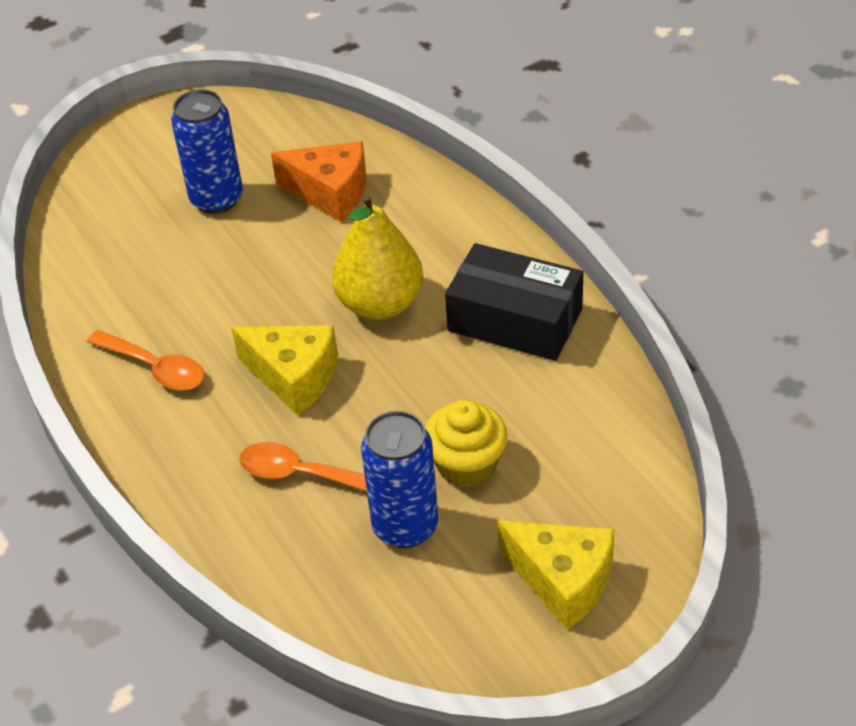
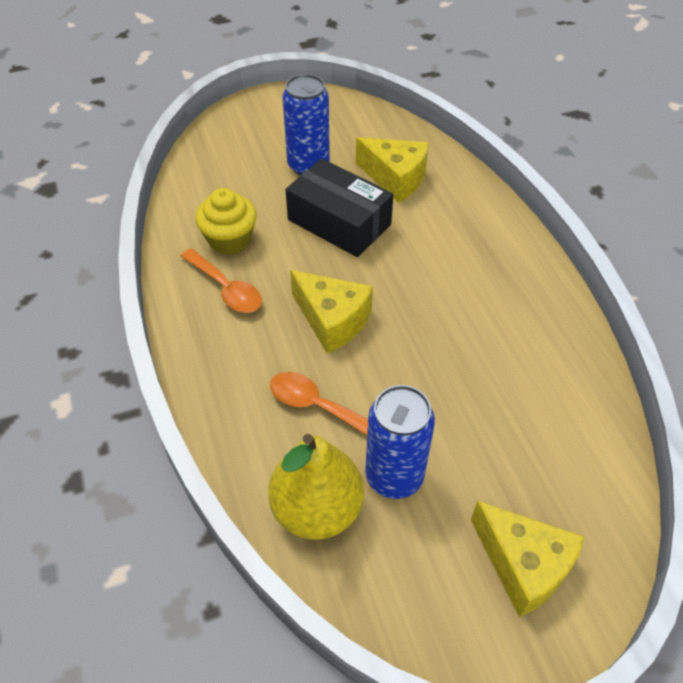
camera: 10 degrees right, 5 degrees up
(330, 193) = (395, 178): orange cheese -> yellow cheese
(380, 304) = (414, 274): yellow pear -> yellow pear (317, 509)
(466, 464) = (458, 431): yellow cupcake -> yellow cupcake (229, 239)
(515, 320) = (521, 312): black box -> black box (339, 222)

